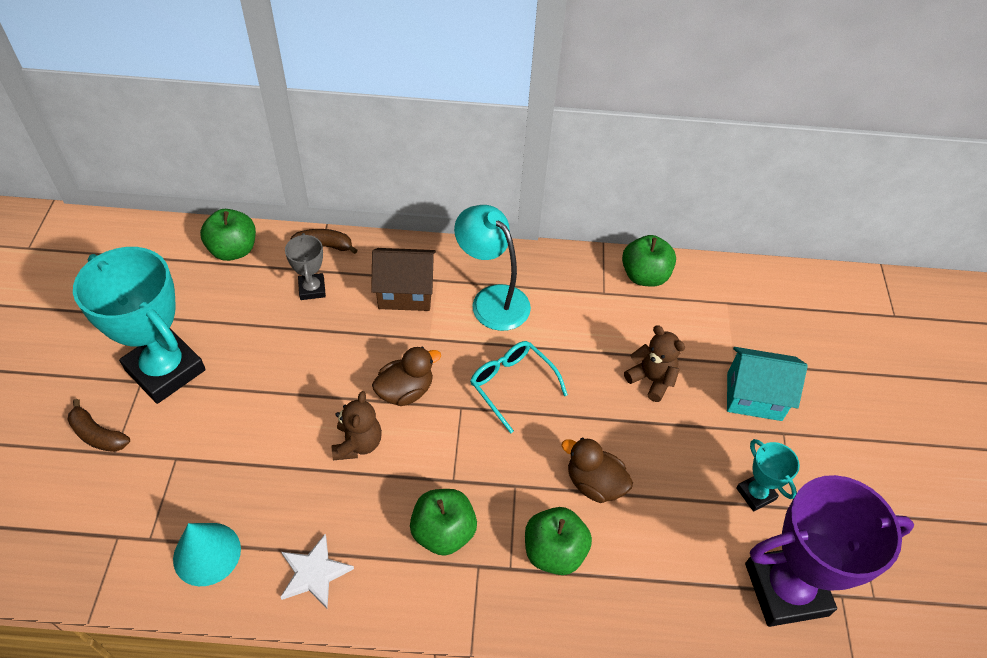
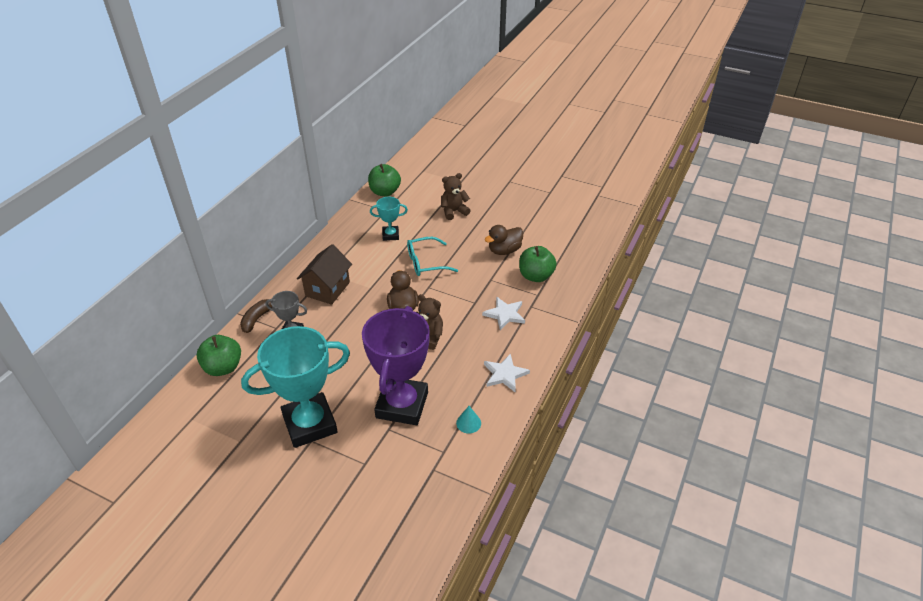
camera: 65 degrees left, 10 degrees down
(98, 435) = (343, 471): brown banana -> none
(207, 553) = (468, 423): turquoise cone -> turquoise cone, size x0.56
(443, 532) = (505, 314): green apple -> white star
(492, 299) = (360, 254): turquoise lamp -> none
(754, 396) = (484, 182): turquoise house -> none
(755, 494) = (537, 201): turquoise trophy -> turquoise trophy (390, 235)
(786, 589) = (588, 209): purple trophy -> purple trophy (402, 405)

